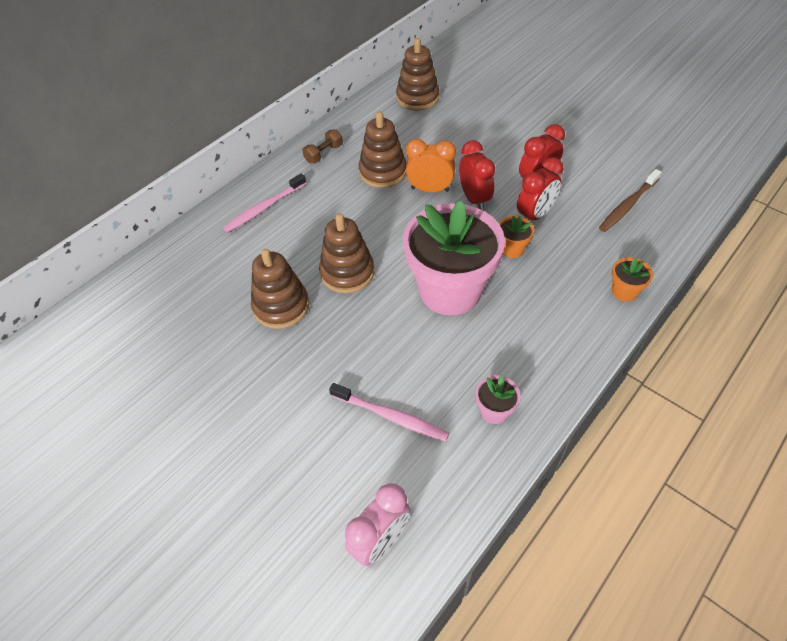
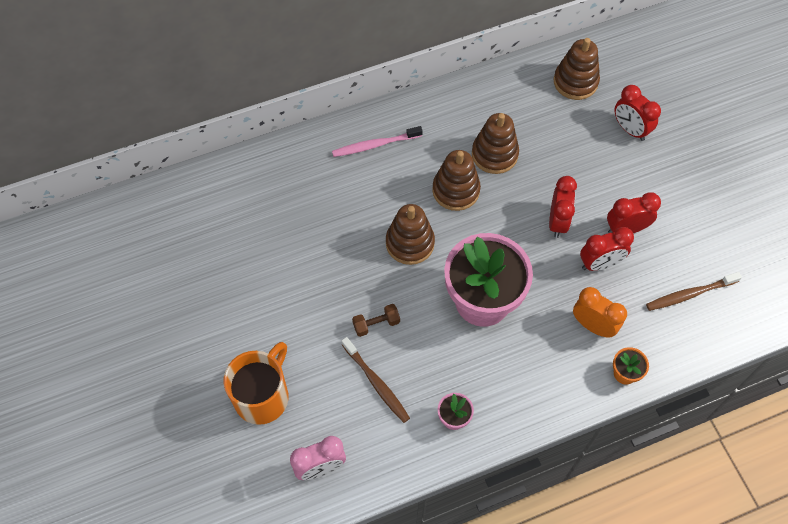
camera: 25 degrees right, 10 degrees up
(268, 494) = (262, 396): none -> orange mug
(281, 306) = (343, 249): brown stacking toy -> brown stacking toy (456, 190)
(324, 154) = (454, 109): brown dumbbell -> brown dumbbell (376, 324)
(391, 416) = (376, 383): pink toothbrush -> brown toothbrush
(430, 189) = (525, 193): orange clock -> orange clock (593, 325)
(486, 112) = (630, 129): none -> red clock
(512, 249) = (558, 287): orange flower pot -> none

